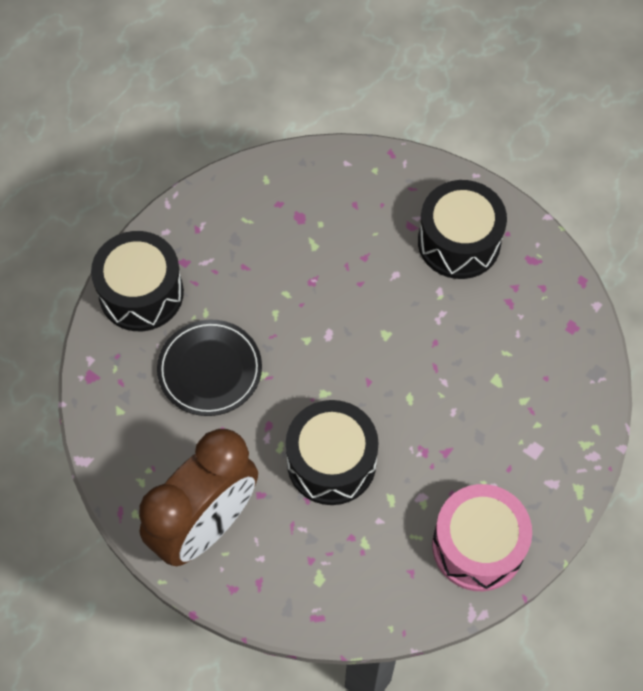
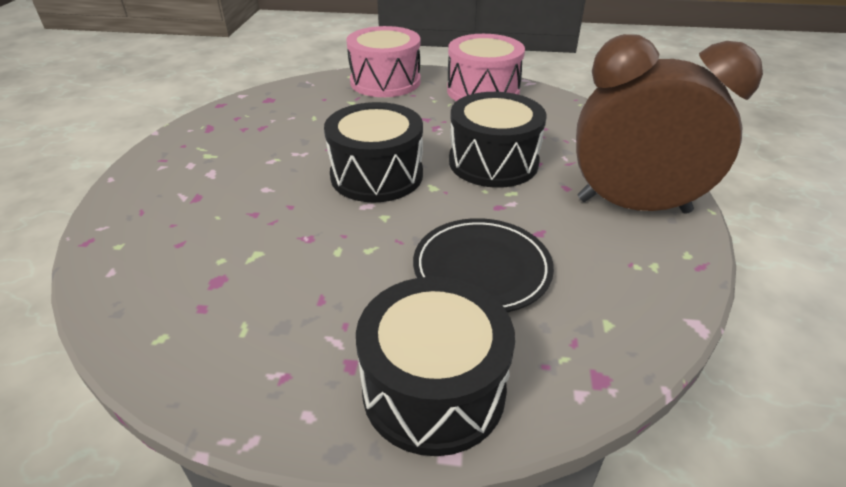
camera: 120 degrees left, 25 degrees down
(459, 242) = (205, 165): black drum -> black drum (376, 175)
(558, 456) = (385, 82): none -> pink drum

